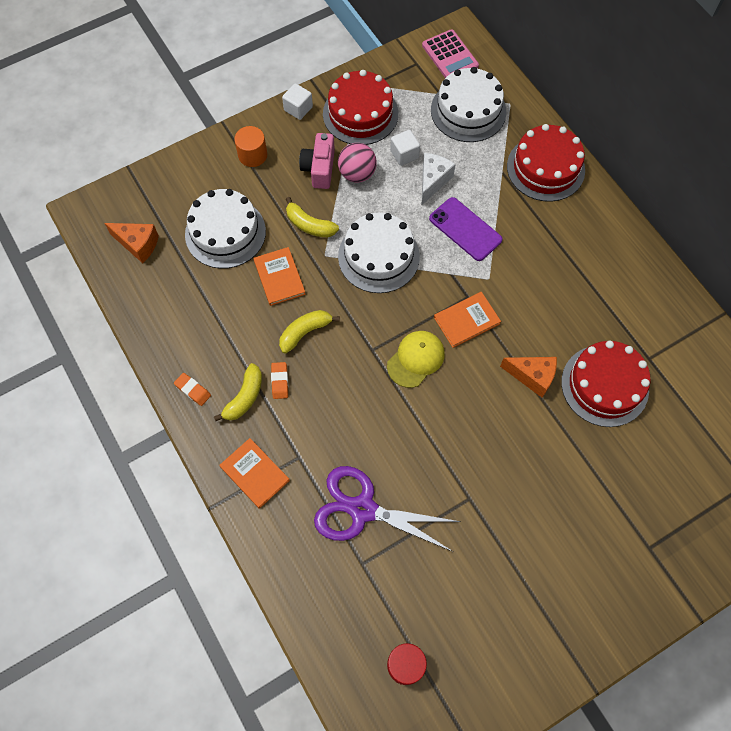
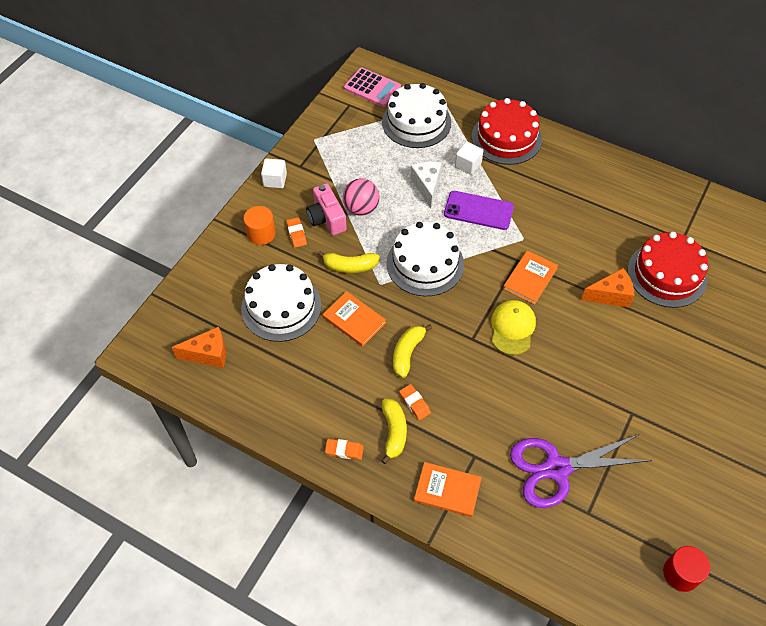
camera: 30 degrees left, 10 degrees down
(283, 170) = (296, 234): none -> orange eraser
(360, 114) = (330, 161): red cake -> none
(404, 154) = (389, 176): white cube -> white cube (468, 165)

